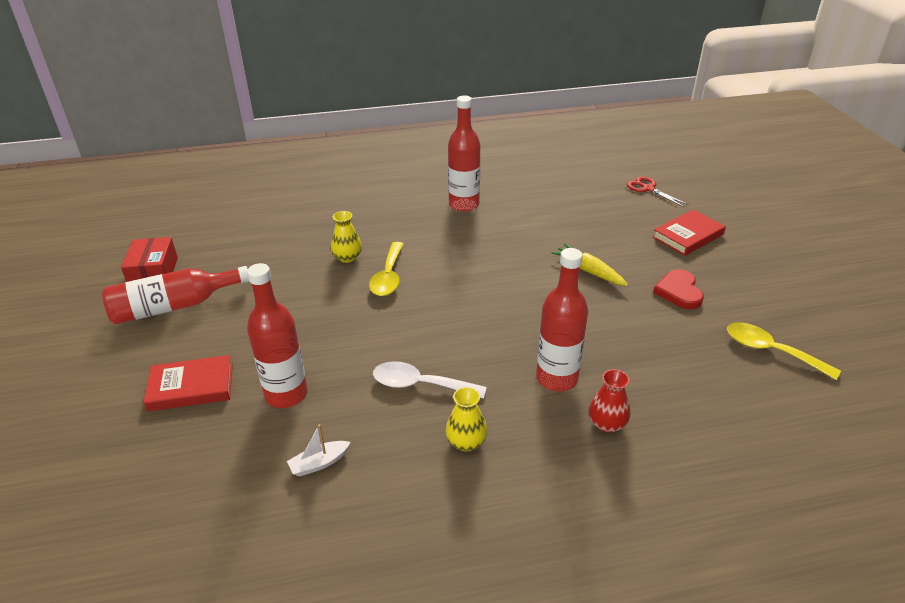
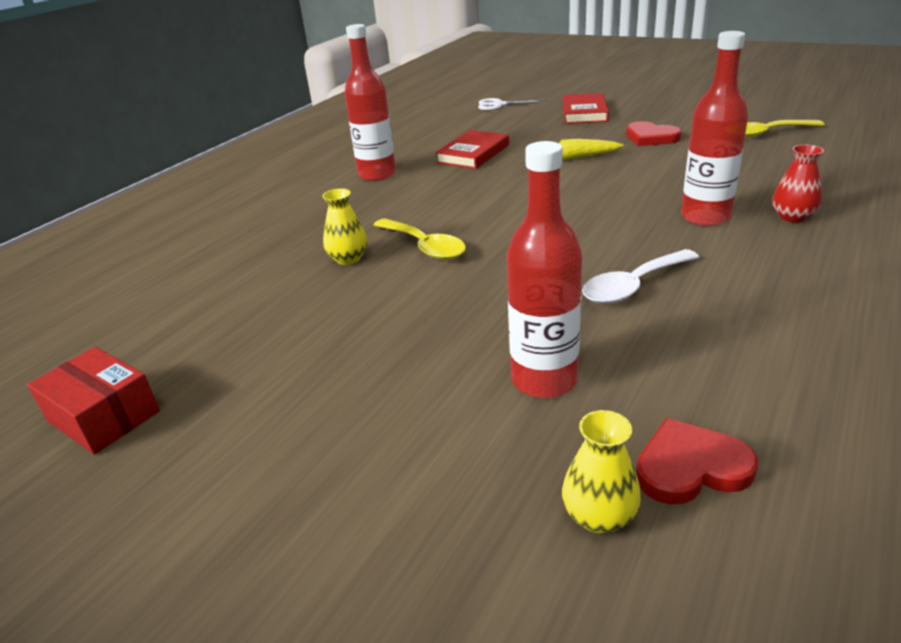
camera: 45 degrees left, 5 degrees down
(174, 306) = (218, 420): red bottle -> none
(191, 387) = (425, 460): red book -> red book (473, 154)
(249, 483) = (690, 467): none -> red heart
(319, 463) = (702, 395): white boat -> none
(466, 442) = (754, 290): yellow vase -> yellow vase (599, 516)
(648, 189) = (499, 105): red scissors -> white scissors

